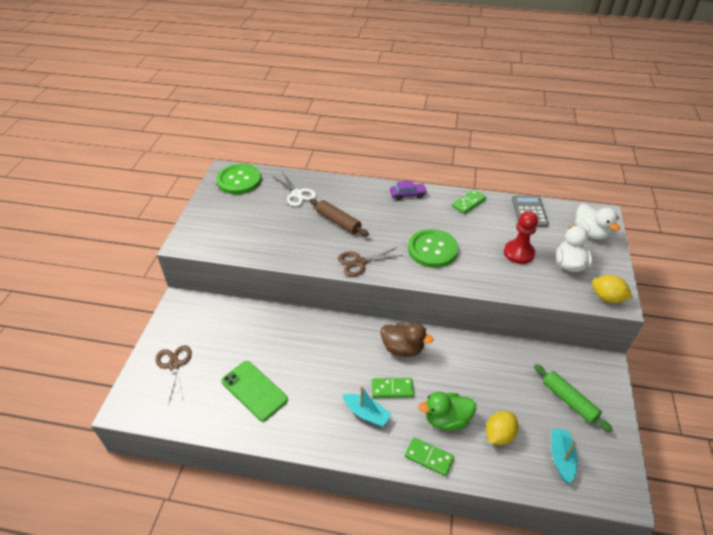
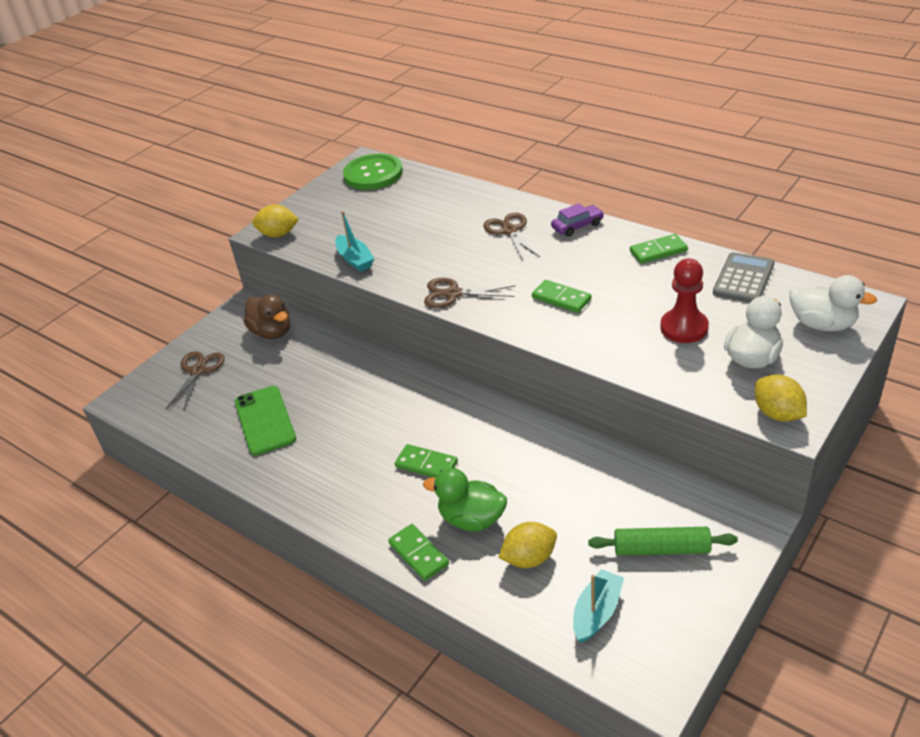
camera: 30 degrees right, 5 degrees down
(197, 243) = (278, 234): none -> yellow lemon
(297, 194) = (432, 201): white scissors -> none
(338, 222) = (460, 242): brown rolling pin -> none
(366, 207) = (509, 231): none -> brown scissors
(366, 413) = (376, 482): turquoise boat -> turquoise boat (355, 259)
(402, 348) = (472, 422): brown duck -> brown duck (272, 332)
(407, 195) = (577, 226): purple car -> purple car turned 45 degrees counterclockwise
(432, 249) = (561, 298): green button -> green domino
(569, 401) = (661, 549): green rolling pin -> green rolling pin turned 75 degrees counterclockwise
(590, 232) = (822, 324): white duck -> white duck turned 60 degrees counterclockwise

